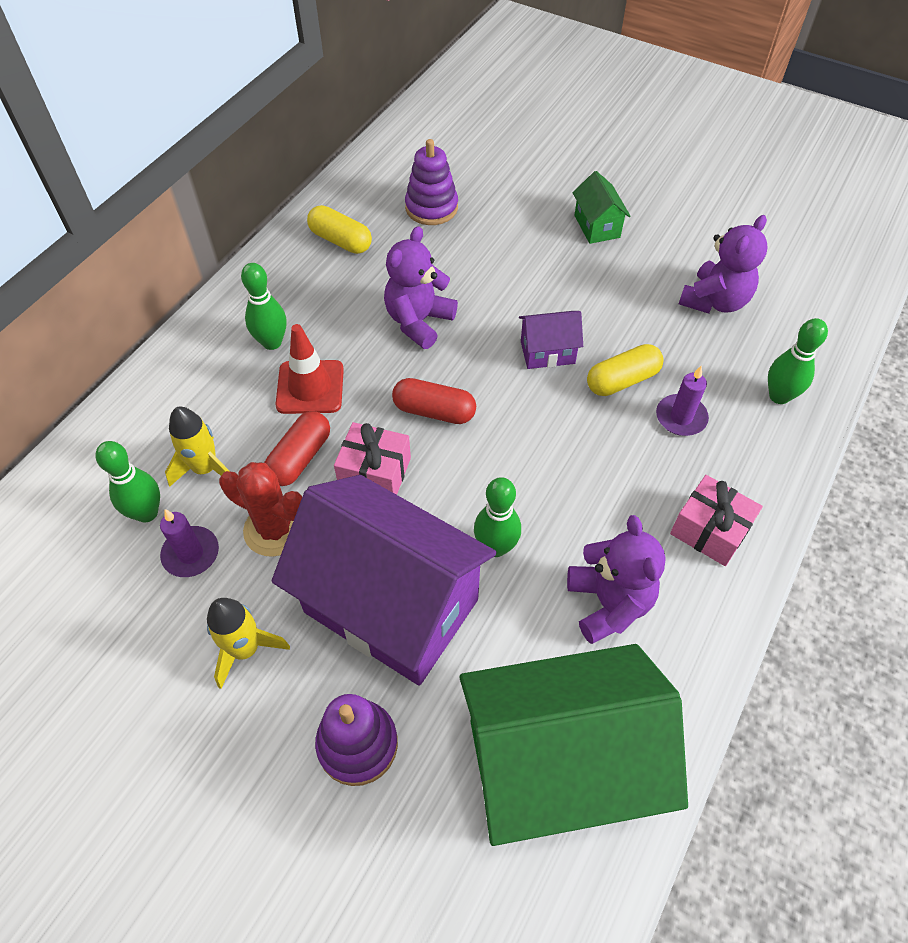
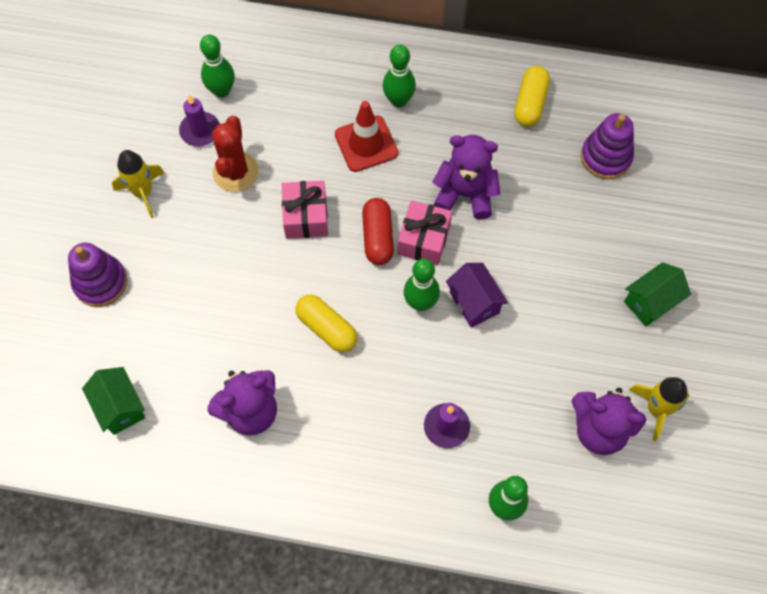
camera: 70 degrees right, 10 degrees up
(205, 469) = (268, 109): yellow rocket -> yellow rocket (656, 409)
(300, 458) = (300, 163): red capsule -> none
(391, 605) = (202, 267): purple house -> none
(495, 547) = (271, 319): green bowling pin -> green bowling pin (420, 303)
(557, 765) = (120, 407): green house -> green house, size x0.42
(622, 380) = (468, 370): yellow capsule -> yellow capsule (327, 328)
(710, 530) = (340, 472): pink gift -> pink gift (424, 240)

